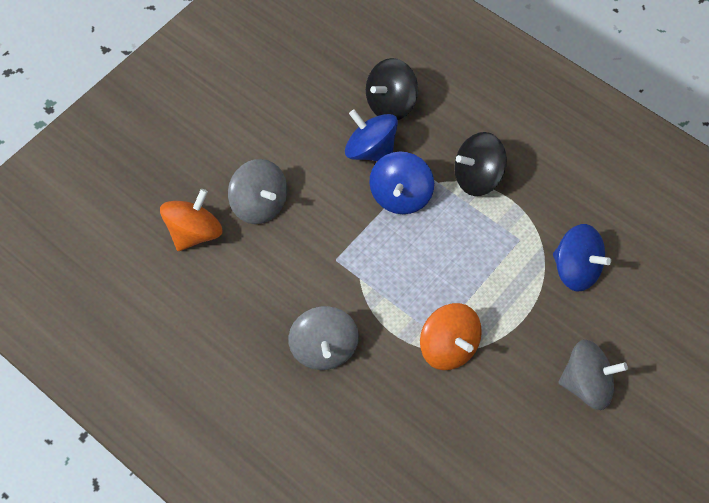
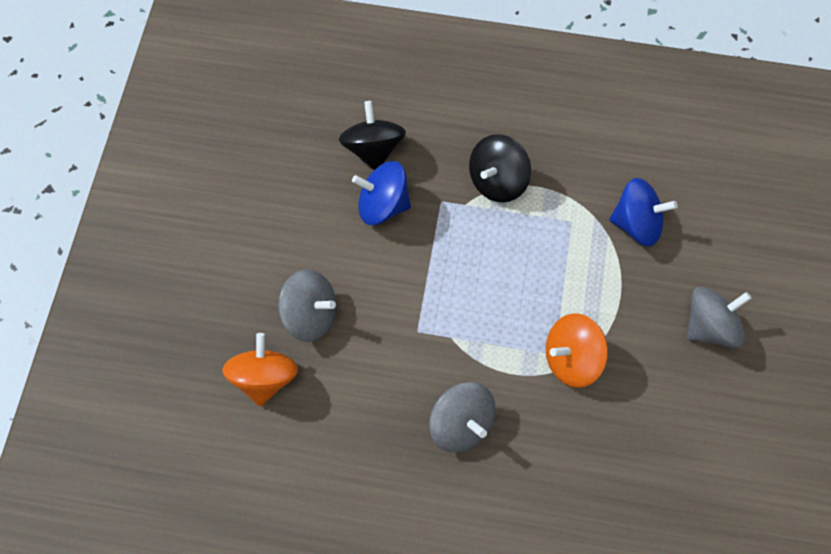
camera: 30 degrees left, 5 degrees up
(390, 104) = (373, 149): black spinning top -> black spinning top turned 150 degrees clockwise
(400, 196) = (439, 236): blue spinning top -> none
(448, 347) = (572, 359): orange spinning top -> orange spinning top turned 135 degrees clockwise

